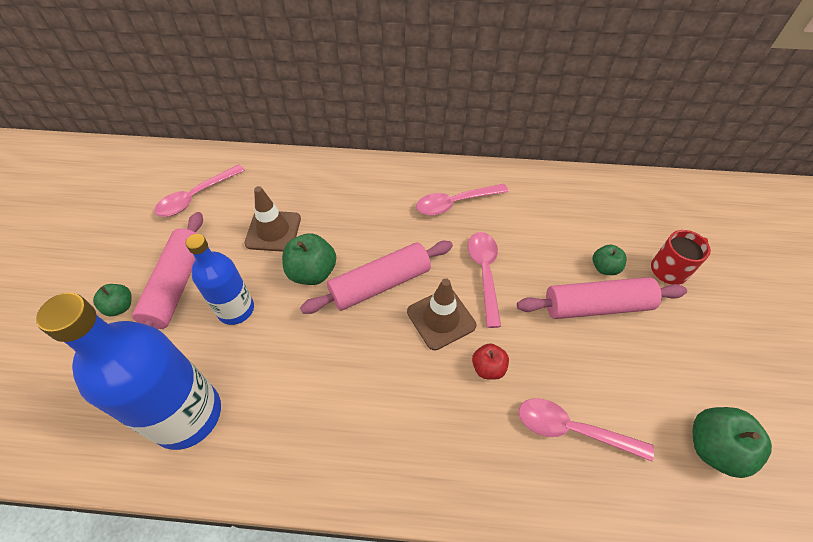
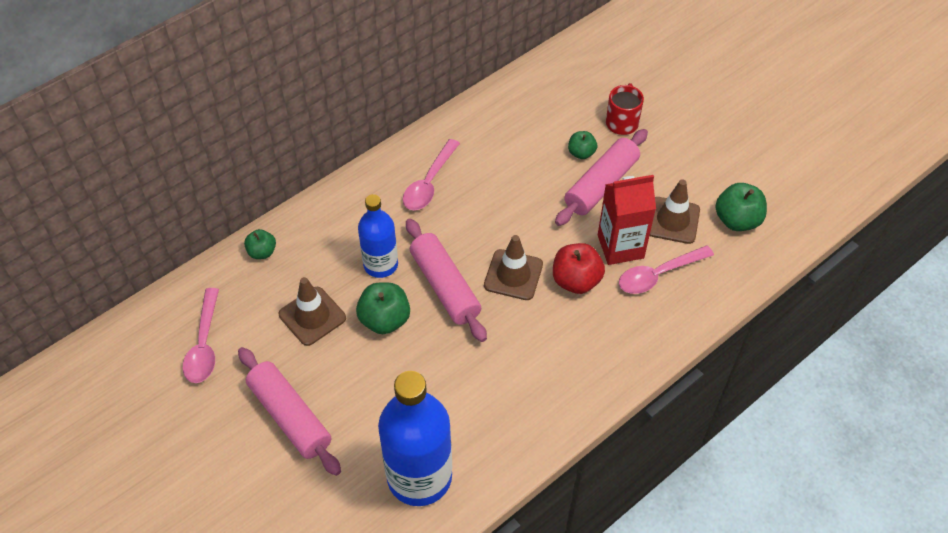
camera: 45 degrees left, 0 degrees up
(120, 307) = (266, 467): green apple -> green apple (262, 252)
(236, 309) = (361, 391): blue bottle -> blue bottle (381, 264)
(380, 284) = (444, 286): pink rolling pin -> pink rolling pin turned 45 degrees counterclockwise
(484, 273) = (508, 220): pink spoon -> none
(488, 368) = (576, 280): red apple -> red apple, size x1.65
(560, 372) = (620, 246): none -> red carton
(638, 391) = (672, 220): none -> brown traffic cone

